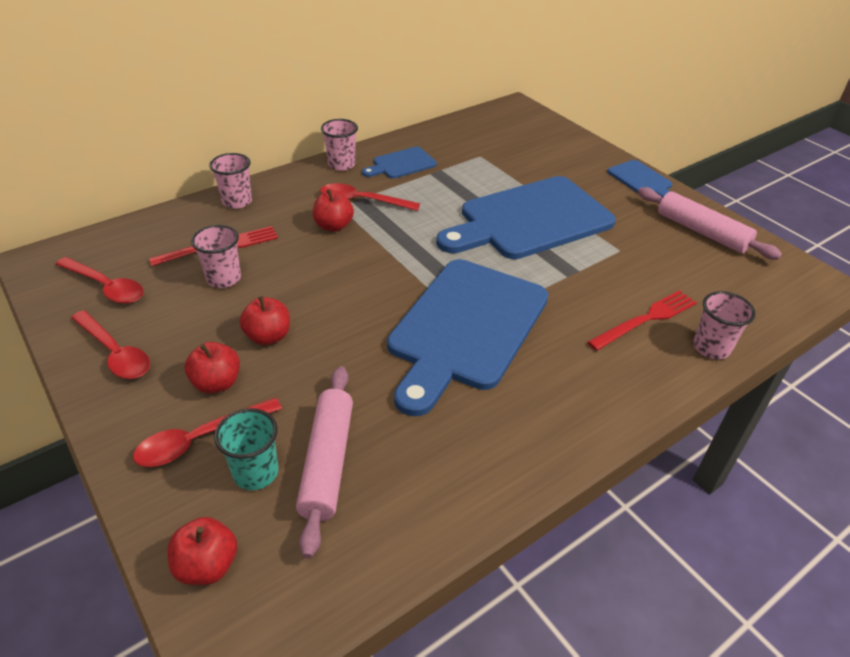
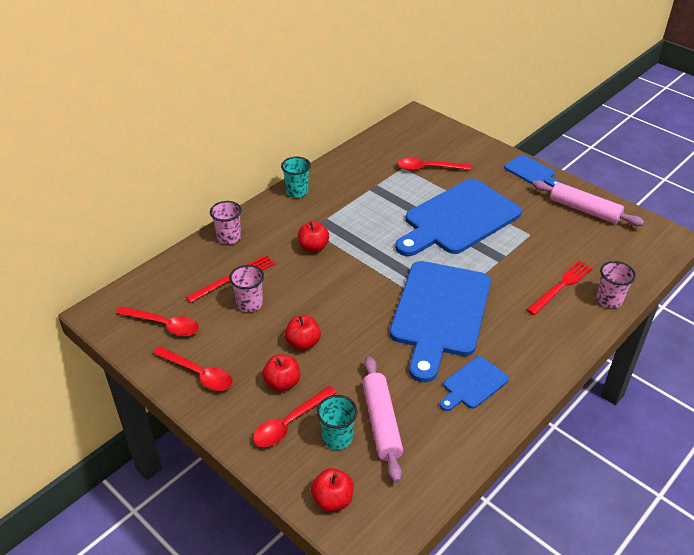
camera: 10 degrees left, 0 degrees up
(341, 164) = (297, 191): pink cup -> turquoise cup
(362, 201) = (326, 222): red spoon -> red spoon (428, 168)
(401, 164) = (344, 184): blue cutting board -> blue cutting board (473, 384)

